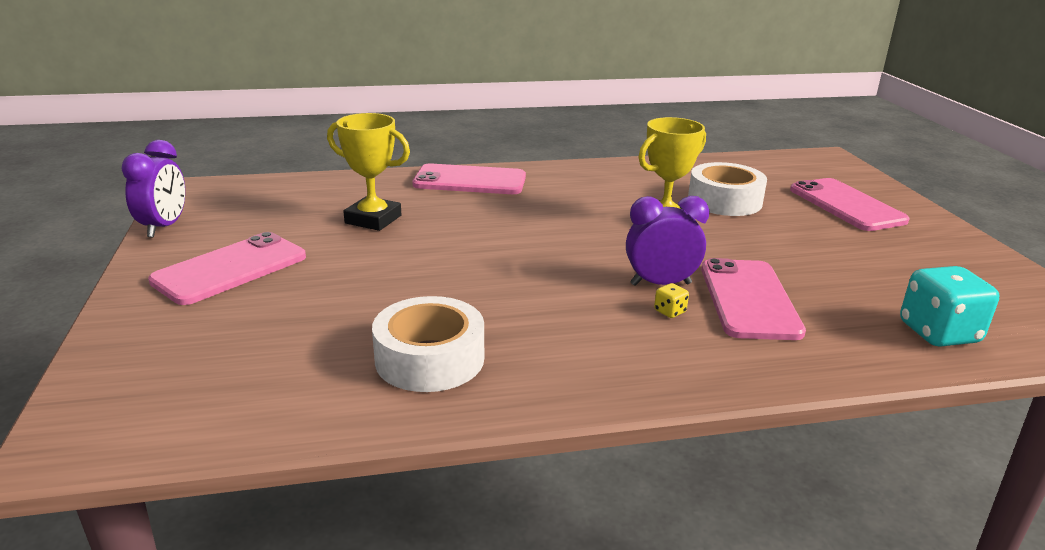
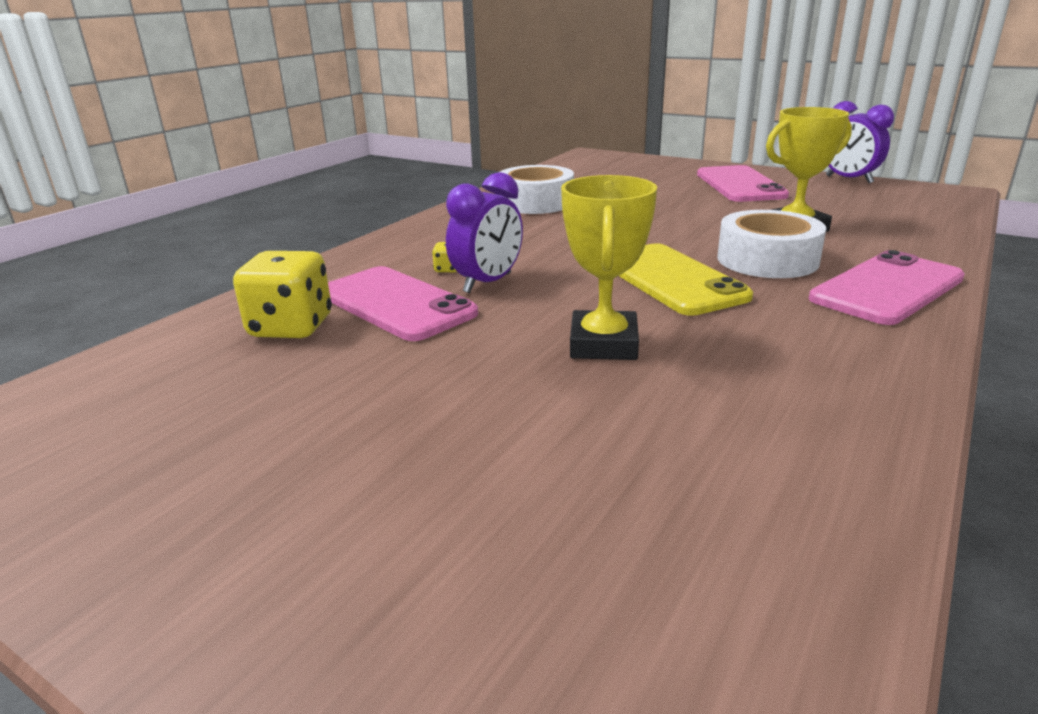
camera: 135 degrees right, 0 degrees up
(547, 231) = (671, 279): none -> yellow phone
(724, 201) = (606, 429): white tape -> white tape (767, 260)
(844, 316) = (291, 327): none -> yellow dice
(846, 205) = (400, 562): pink phone -> none
(938, 333) = (182, 351): turquoise dice -> none

